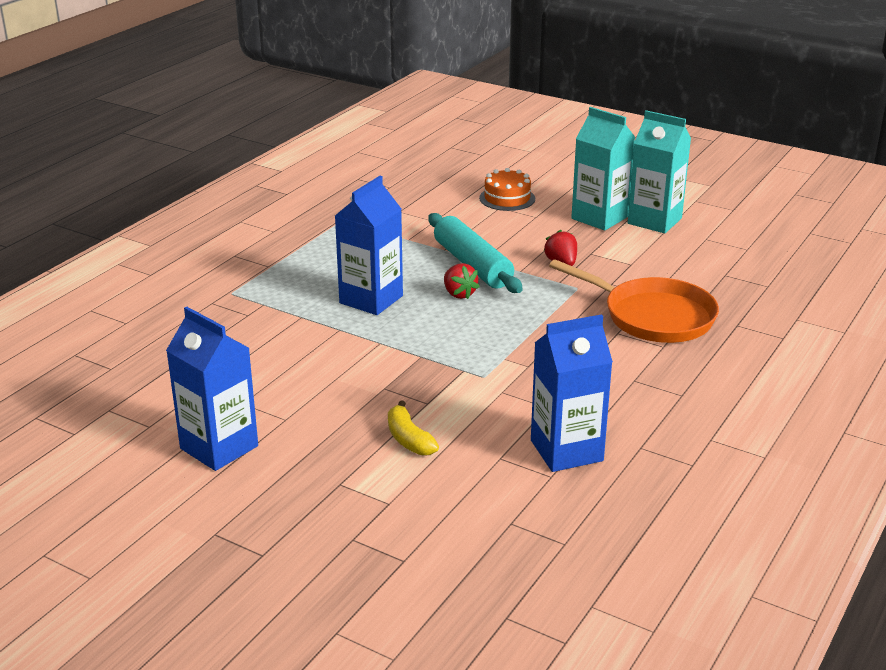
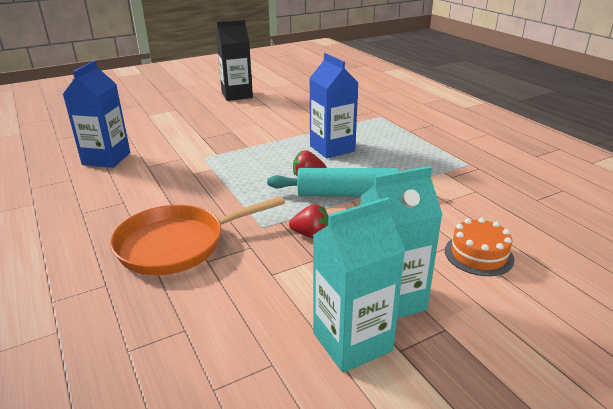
camera: 120 degrees right, 0 degrees up
(219, 447) = (237, 95): blue carton -> black carton
(409, 439) = (181, 127): yellow banana -> none

